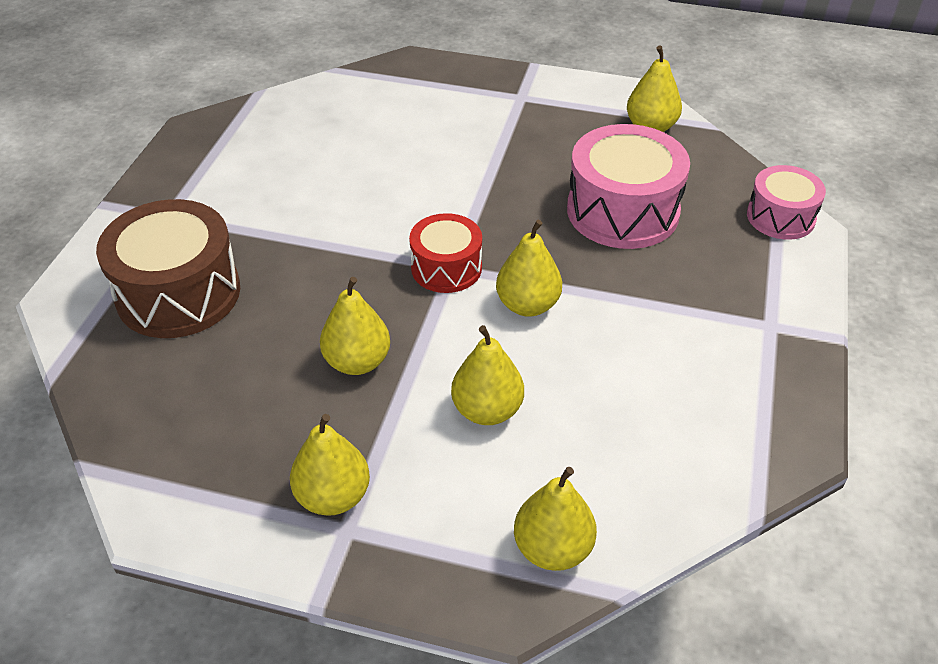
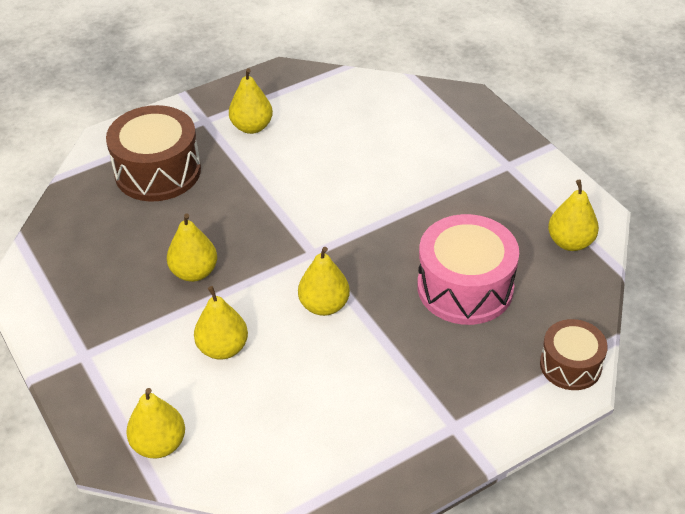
camera: 45 degrees right, 0 degrees up
(333, 496) = (97, 334): yellow pear -> yellow pear (252, 127)
(446, 268) = (309, 251): red drum -> none
(780, 217) = (570, 365): pink drum -> brown drum

